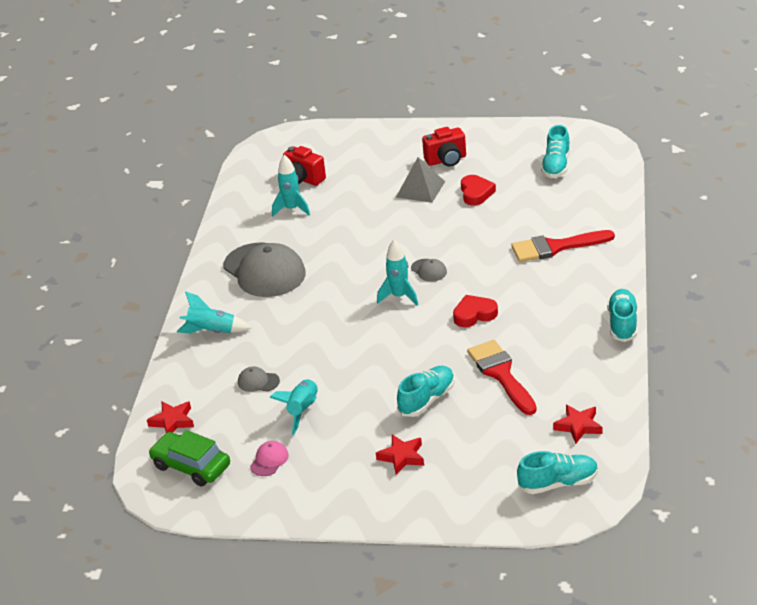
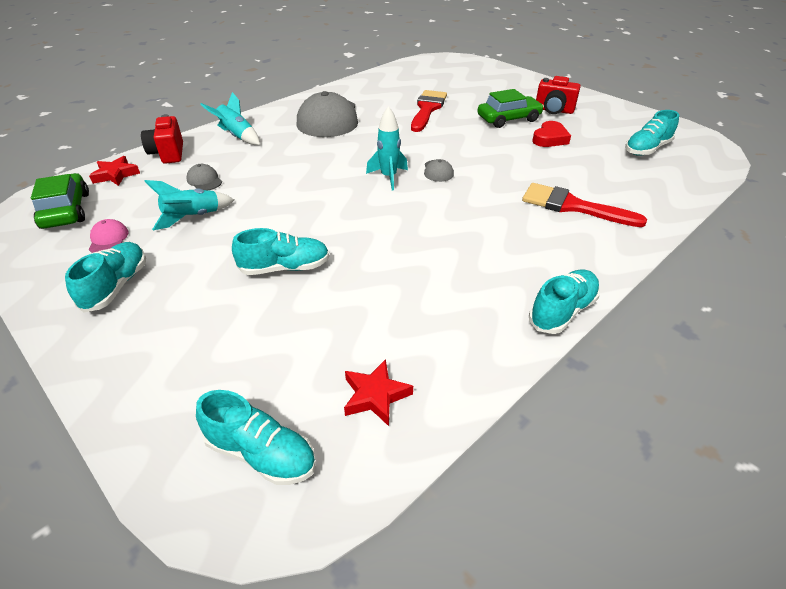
camera: 35 degrees right, 5 degrees up
(269, 460) = (108, 239): pink cap -> pink cap turned 75 degrees counterclockwise
(292, 209) = (402, 94): turquoise rocket -> none
(303, 179) = (435, 83): red camera -> red camera (168, 154)
(335, 477) = (116, 286): none -> turquoise shoe
(402, 457) = (186, 305): red star -> none
(420, 189) = (508, 119): grey pyramid -> green car
(474, 314) = (427, 221): red heart -> none
(501, 374) = (377, 286): red brush -> red brush (427, 109)

